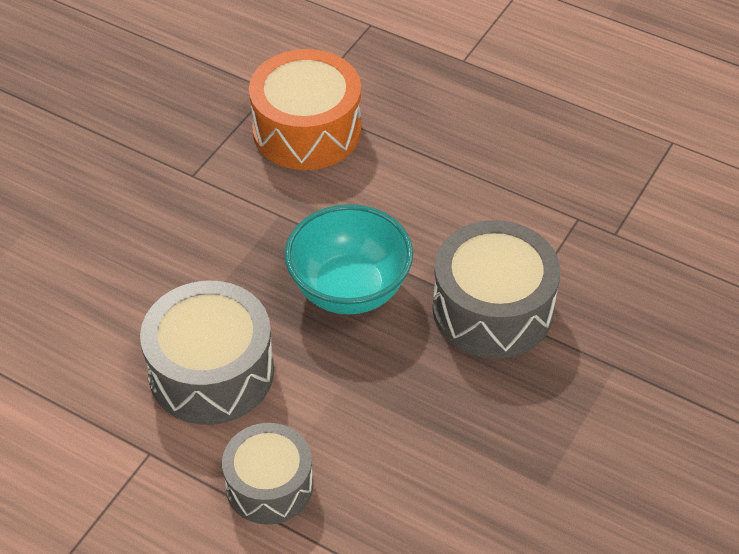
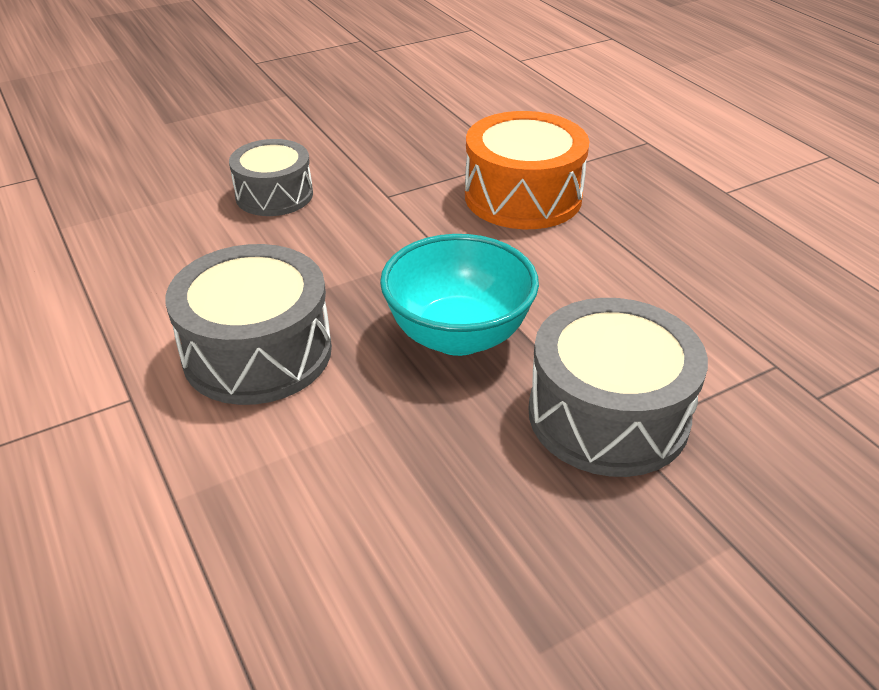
camera: 30 degrees right, 10 degrees down
(269, 485) = (212, 485): grey drum -> grey drum (274, 195)

